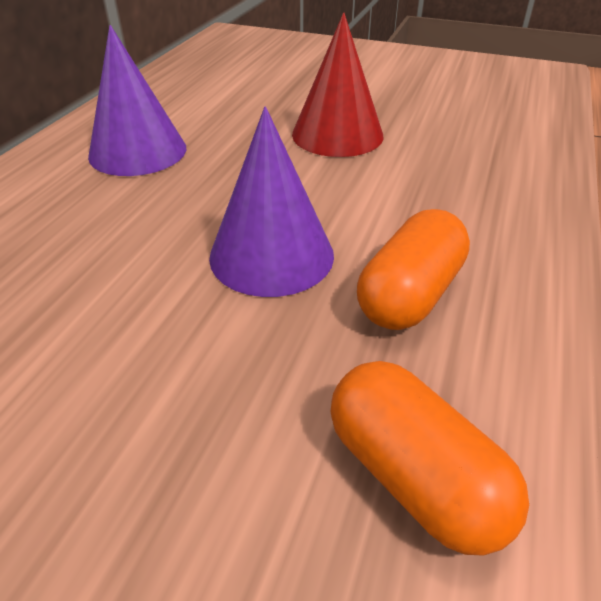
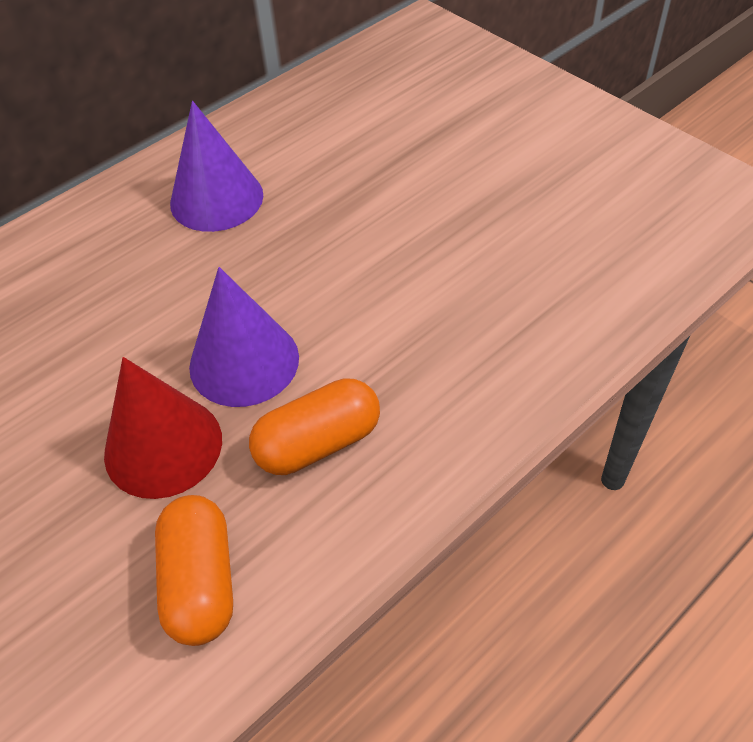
camera: 30 degrees right, 10 degrees up
(337, 135) = (409, 233): red cone -> red cone (163, 446)

